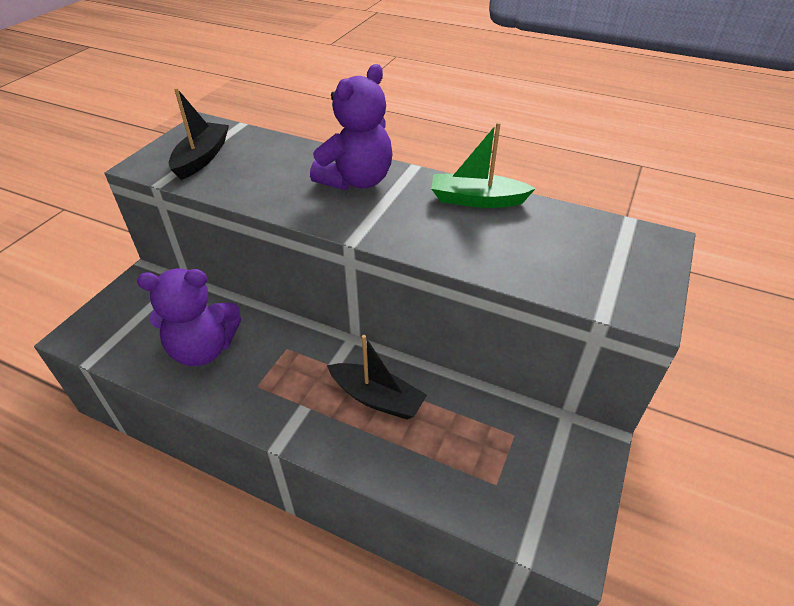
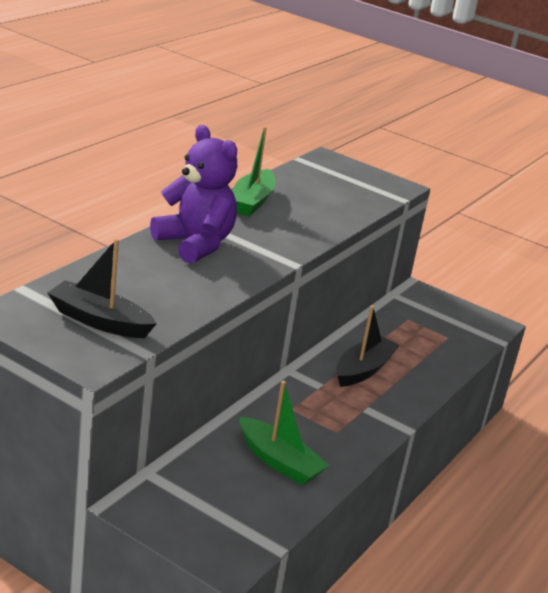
camera: 85 degrees left, 15 degrees down
(203, 349) = (279, 461): purple teddy bear -> green boat

